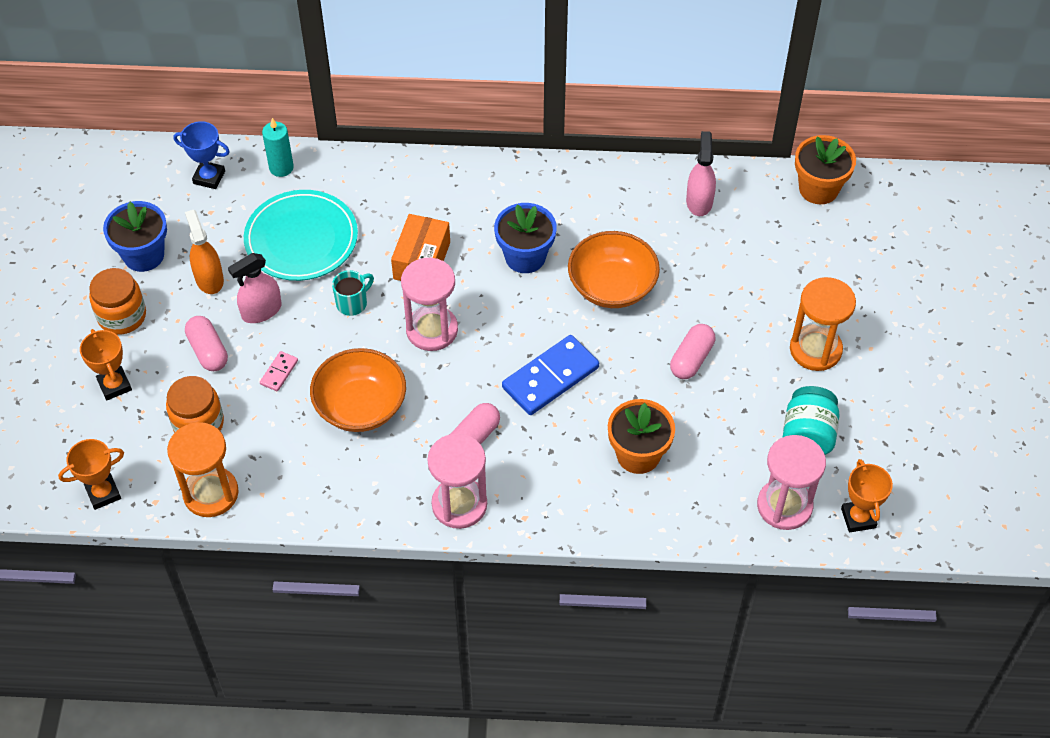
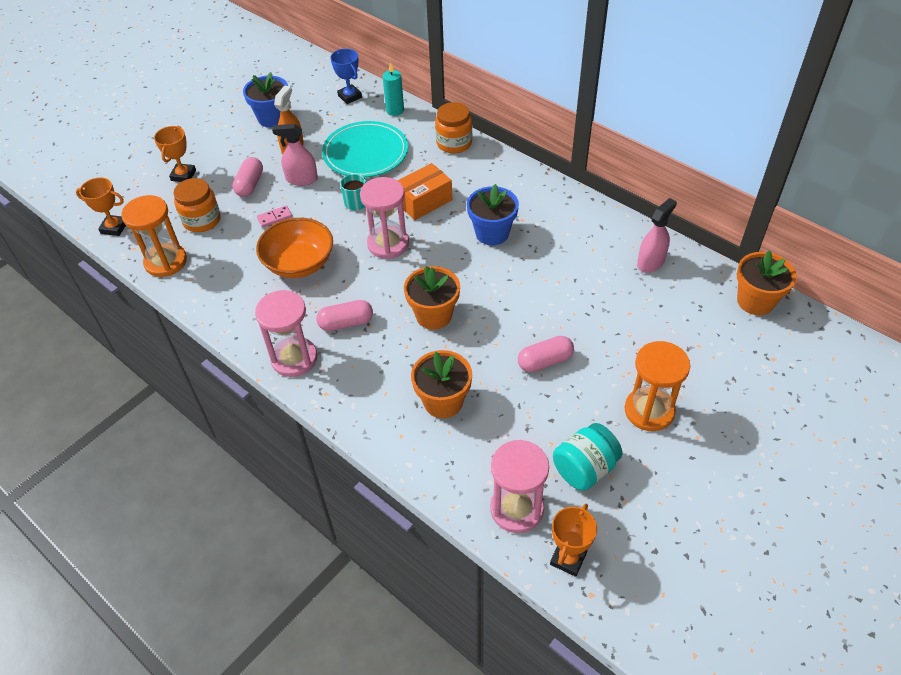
camera: 40 degrees right, 5 degrees down
(122, 316) = (227, 142): orange jar -> orange jar (454, 143)
(550, 377) = (433, 315): blue domino -> orange flower pot
(612, 286) = (533, 282): orange bowl -> none

